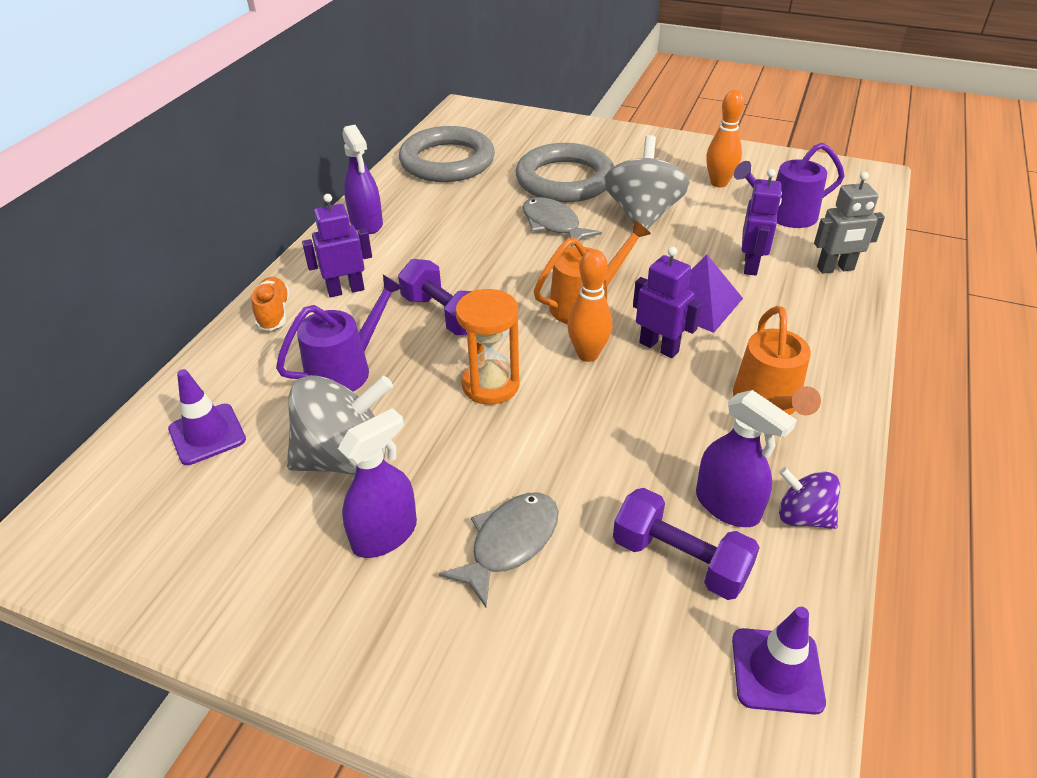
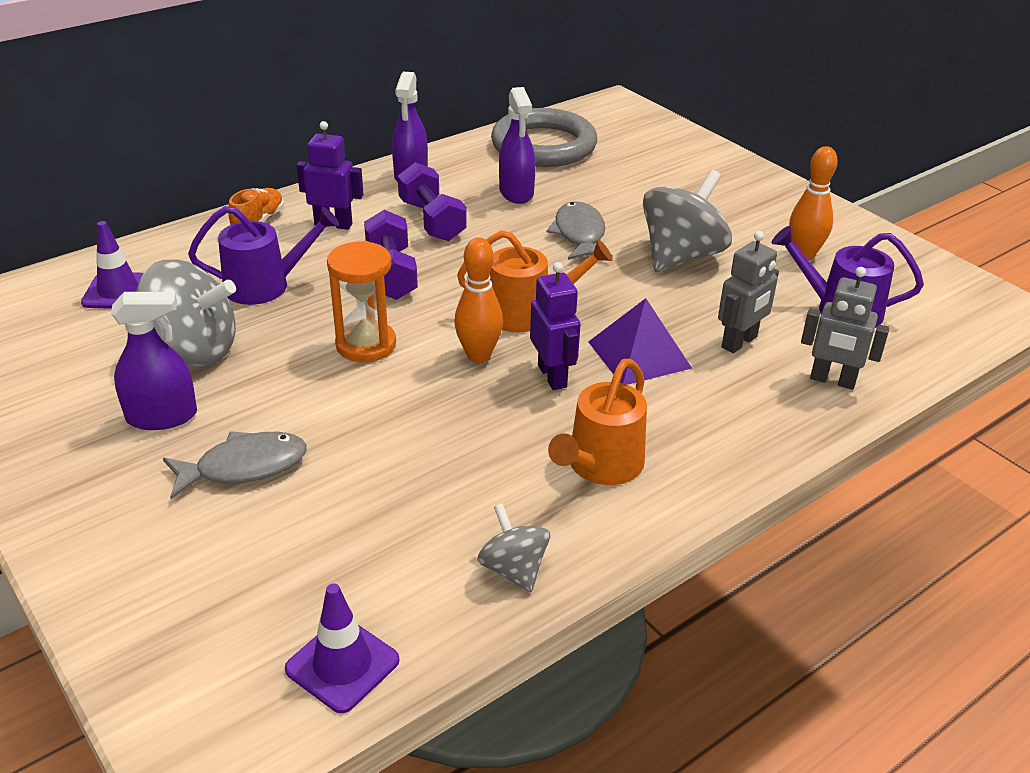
camera: 30 degrees right, 5 degrees down
(565, 180) = (639, 198): grey ring -> none
(680, 560) = (363, 546): purple dumbbell -> purple dumbbell (432, 220)
(727, 505) = (455, 527): purple spray bottle -> purple spray bottle (516, 192)
(751, 265) = (739, 342): purple robot -> grey robot
(803, 516) = (513, 569): purple spinning top -> grey spinning top

